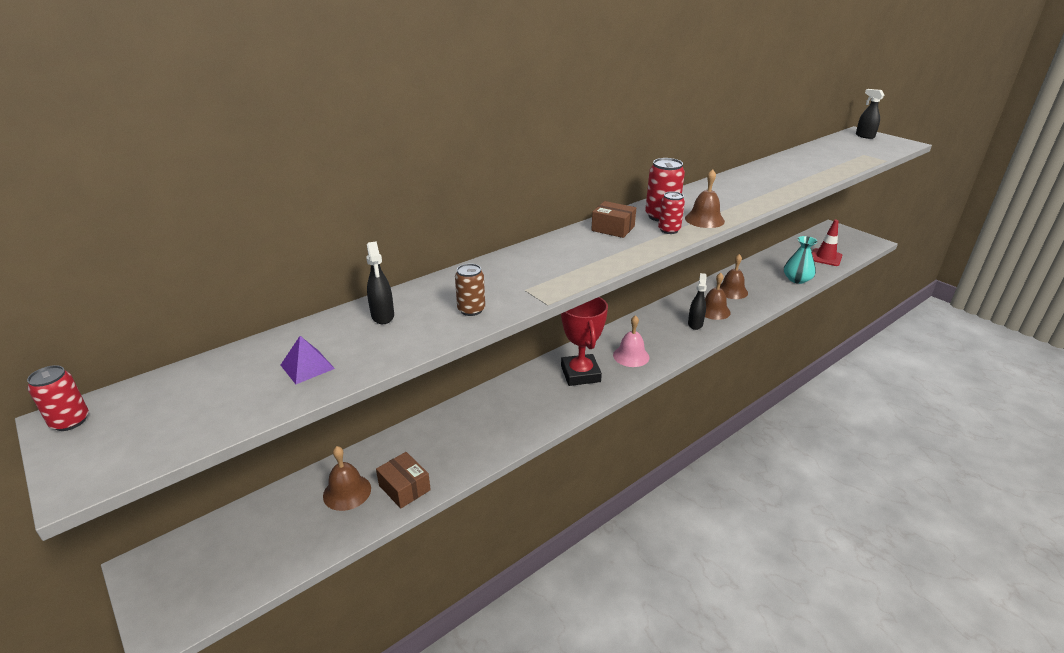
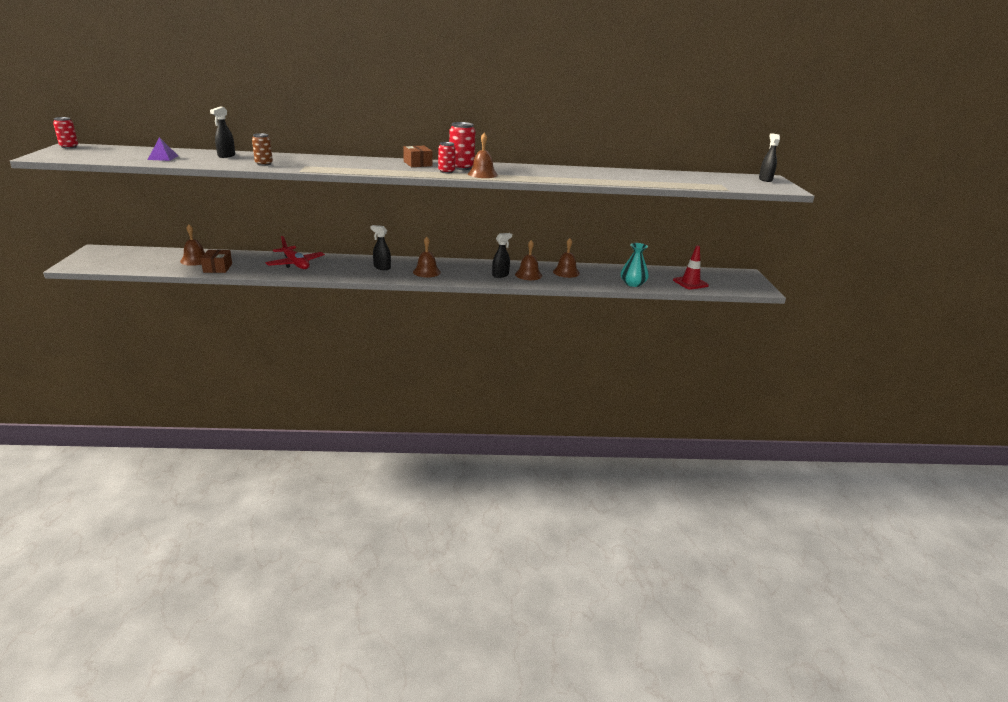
camera: 35 degrees right, 5 degrees down
(484, 422) = (295, 264): none -> red plane
(580, 374) = (382, 267): red trophy -> black spray bottle
(631, 356) = (426, 272): pink bell -> brown bell

